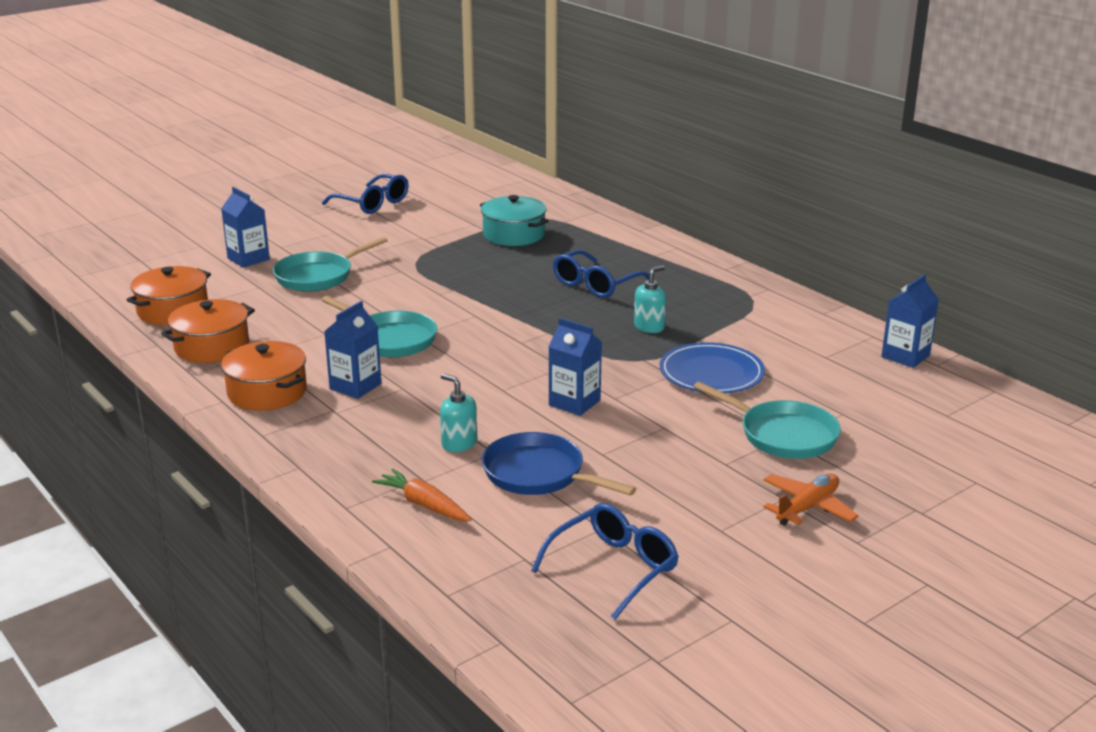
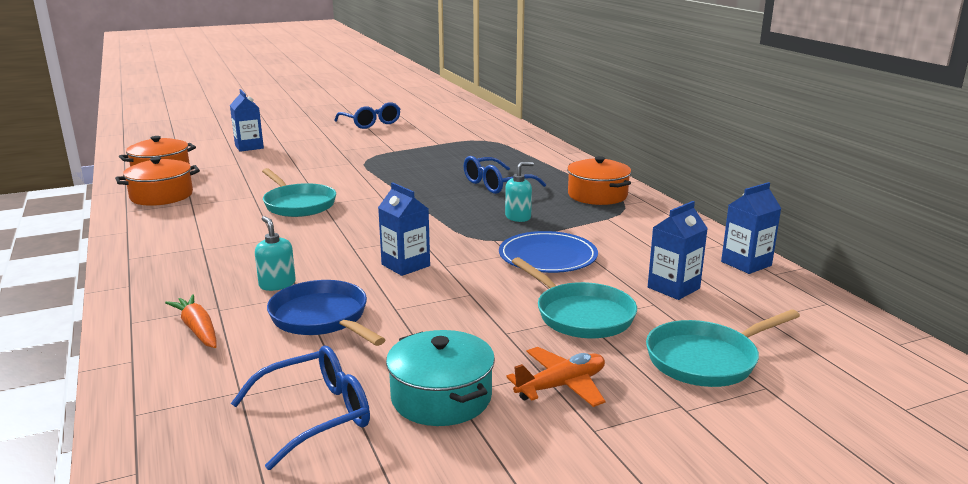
camera: 15 degrees right, 5 degrees down
(267, 392) = (166, 229): orange pot -> orange pot (597, 195)
(318, 276) = (287, 161): turquoise pan -> turquoise pan (706, 359)
(355, 386) = (237, 233): blue carton -> blue carton (673, 288)
(514, 235) = (458, 149): turquoise pot -> turquoise pot (441, 397)

